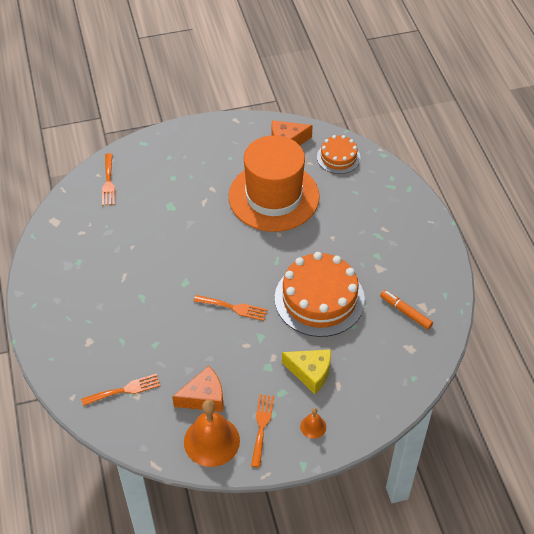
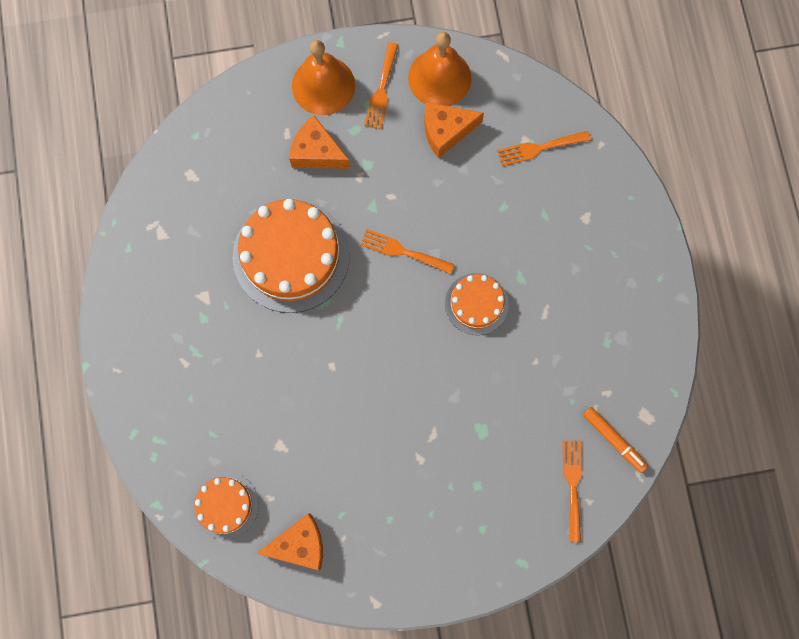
camera: 175 degrees left, 25 degrees up
(175, 278) = (476, 304): none -> orange cake
(273, 196) = (331, 435): orange hat -> none
(310, 373) = (317, 152): yellow cheese -> orange cheese
(313, 426) = (323, 85): orange bell -> orange bell, size x2.13
(405, 312) = (184, 226): orange marker -> orange marker (613, 440)

